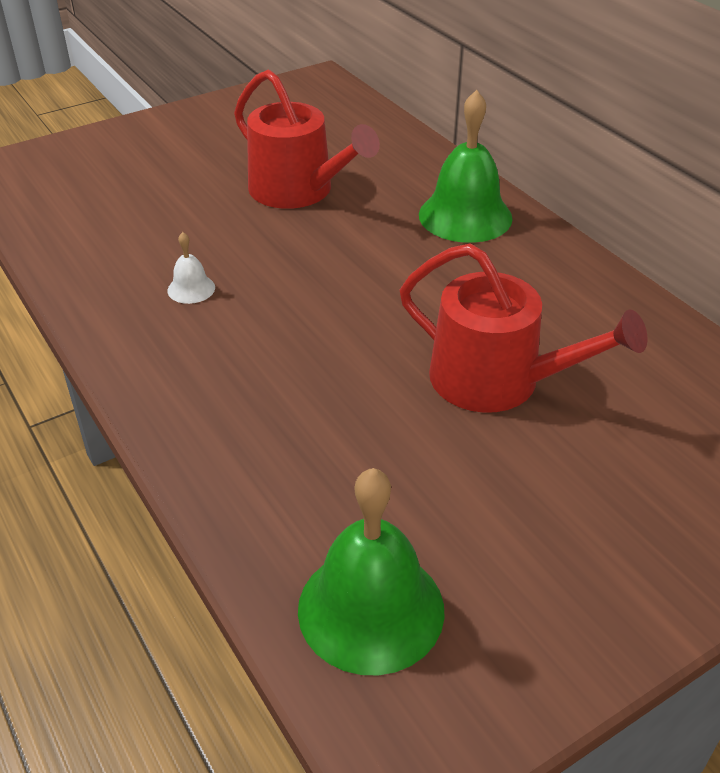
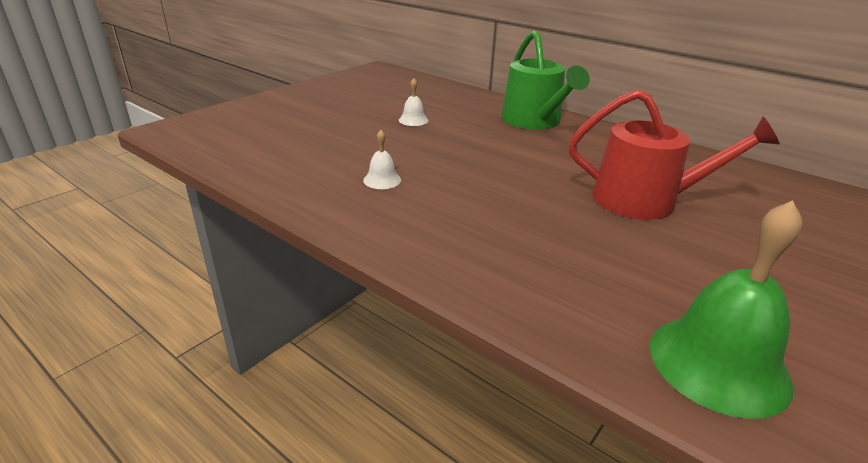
camera: 20 degrees left, 10 degrees down
(298, 190) = (413, 120): red watering can -> white bell
(465, 216) = (534, 121): green bell -> green watering can

